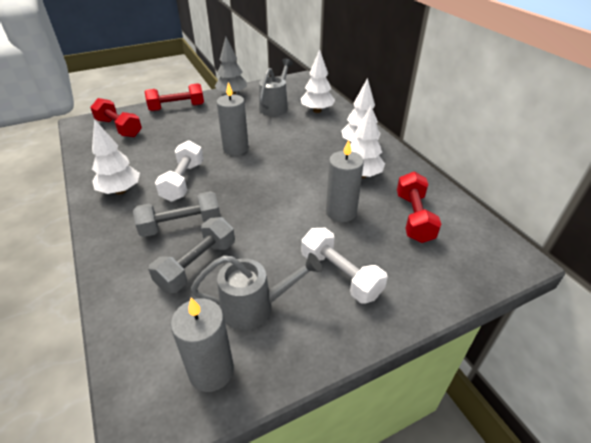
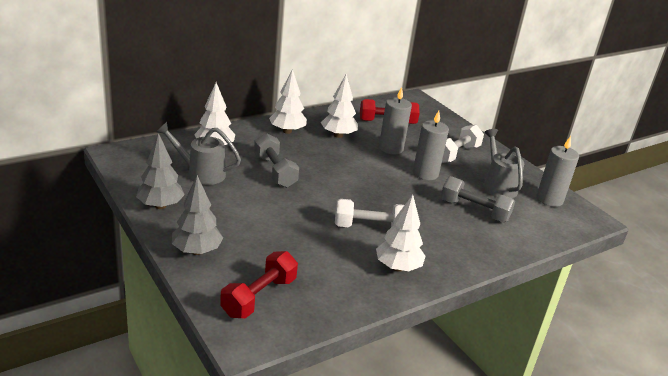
camera: 100 degrees left, 10 degrees down
(177, 107) = (197, 251): red dumbbell -> grey tree
(181, 225) = (434, 222): grey dumbbell -> grey dumbbell (275, 171)
(235, 148) = (303, 198): grey candle -> grey candle (425, 173)

